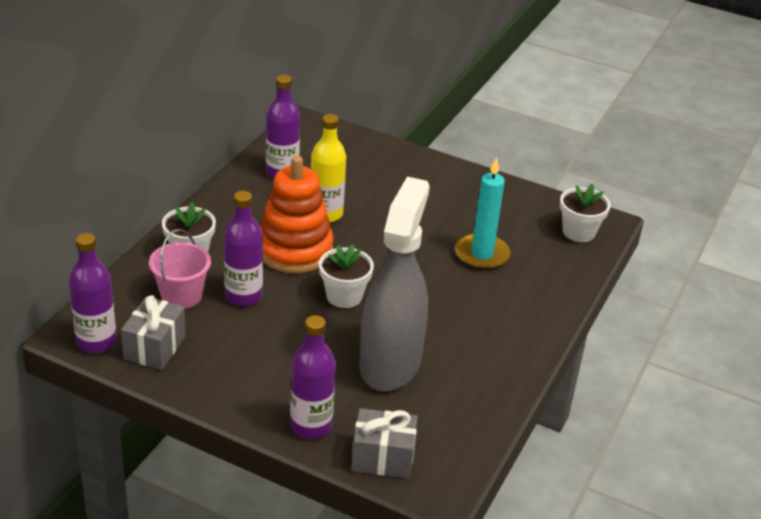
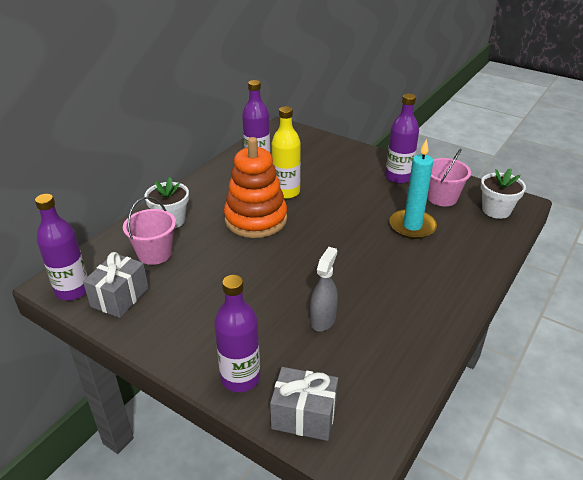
camera: 10 degrees right, 0 degrees up
(243, 296) = (206, 255): purple bottle -> purple bottle (398, 177)
(344, 296) = (290, 258): white flower pot -> none
(390, 363) = (323, 319): grey spray bottle -> grey spray bottle, size x0.45
(515, 217) = (442, 198): none -> pink bucket

